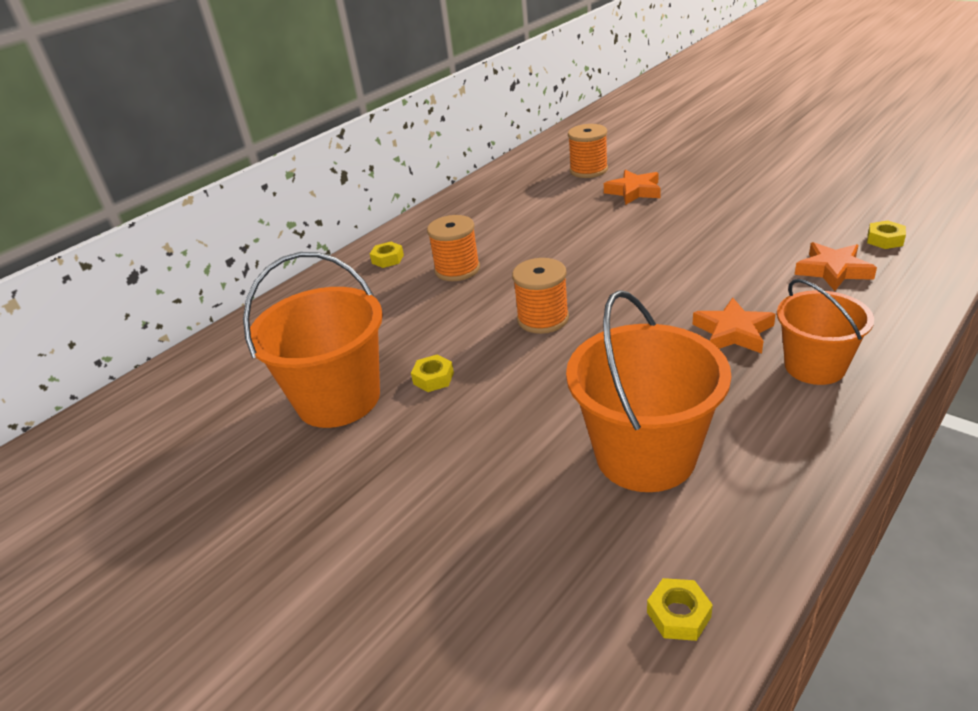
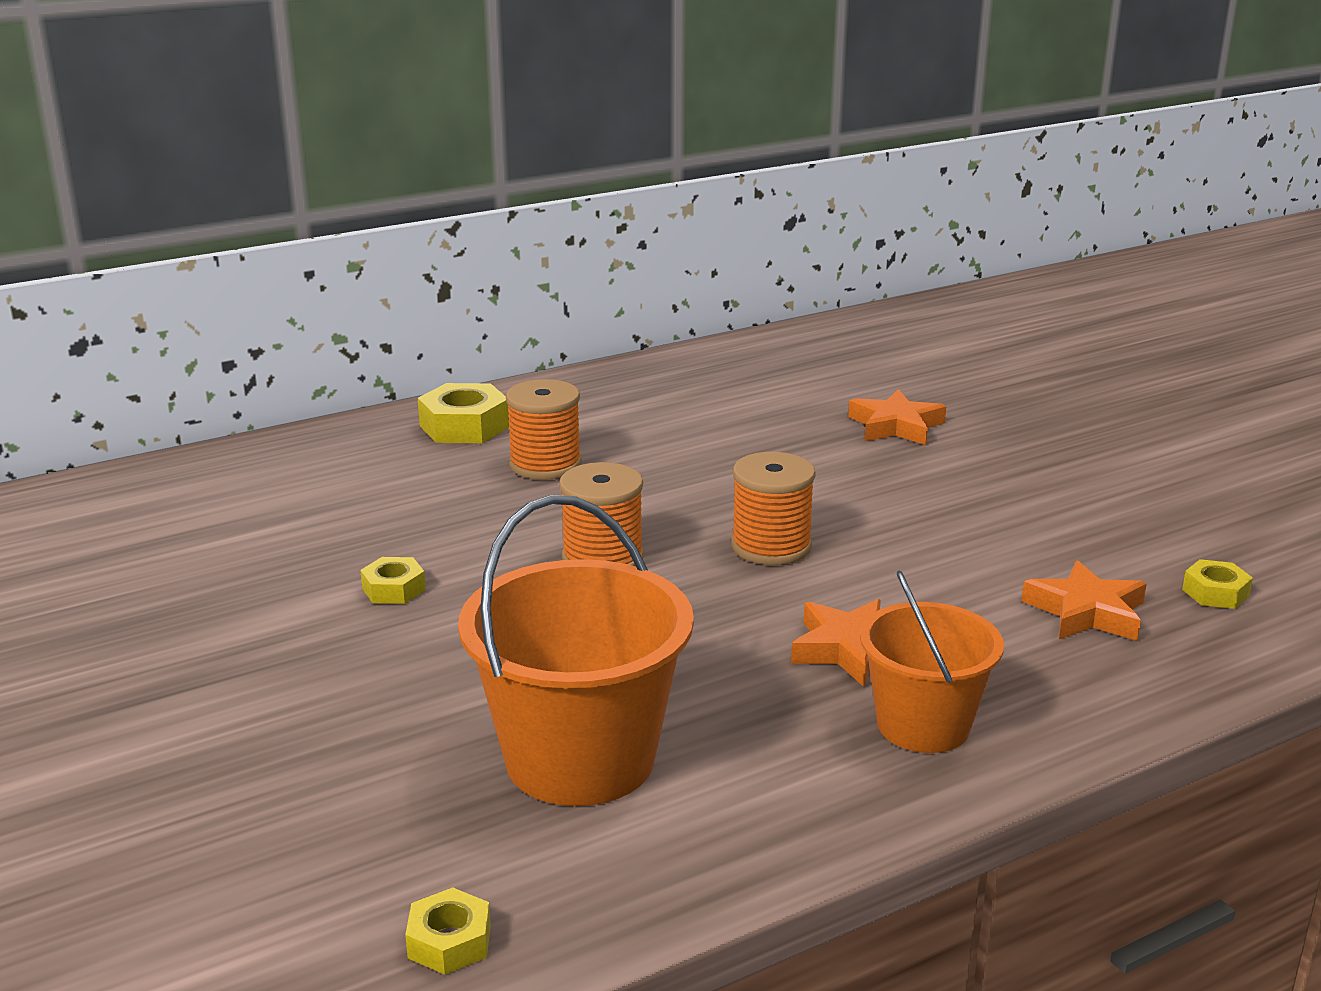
camera: 15 degrees right, 10 degrees down
(338, 399) = (256, 579): orange bucket -> none
(388, 259) = (464, 426): yellow nut -> yellow nut, size x1.75
(588, 170) = (857, 380): orange spool -> orange spool (771, 546)

